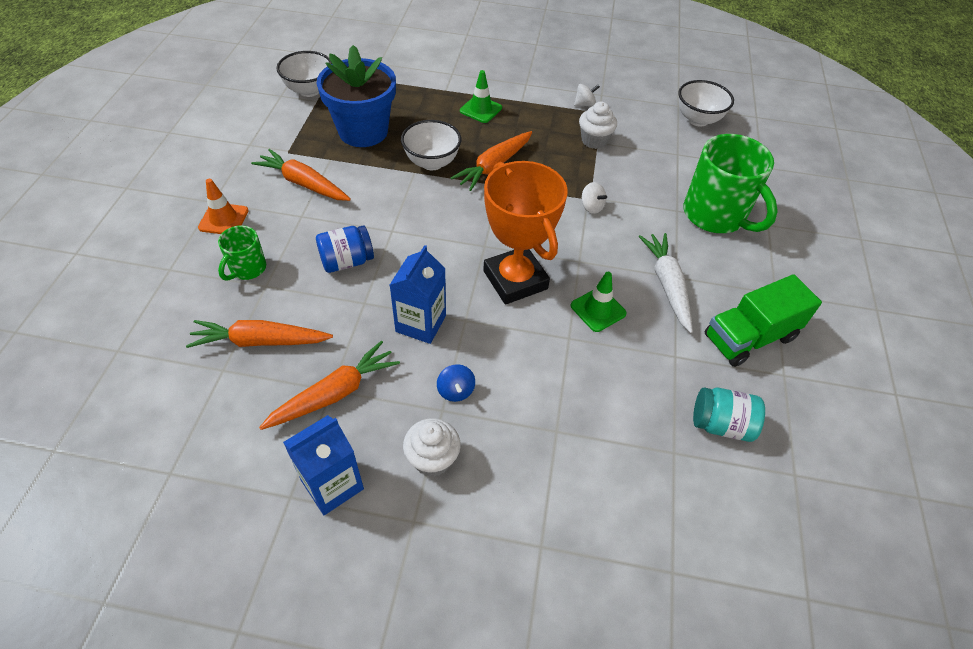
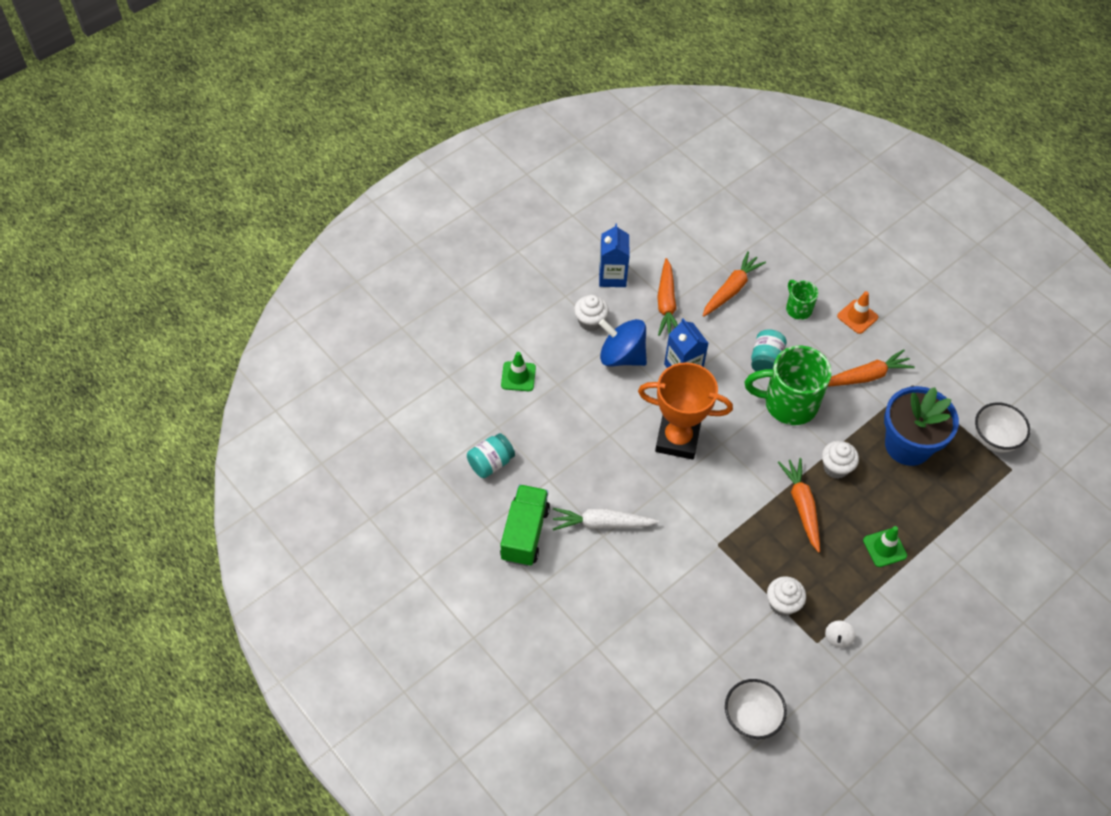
camera: 130 degrees right, 5 degrees up
(347, 261) = (766, 360): blue jar -> turquoise jar
(432, 162) = (836, 468): white bowl -> white cupcake
(456, 391) = (622, 356): blue spinning top -> blue spinning top, size x2.23
(591, 207) = (708, 538): white spinning top -> none
(598, 309) = (616, 467): green traffic cone -> green traffic cone (518, 376)
(667, 285) = (602, 524): white carrot -> white carrot turned 150 degrees clockwise
(715, 215) = (634, 617): green mug -> green mug (788, 403)

